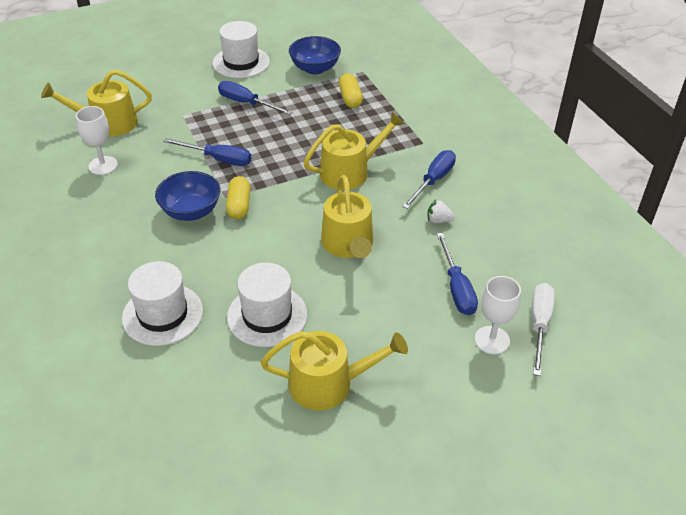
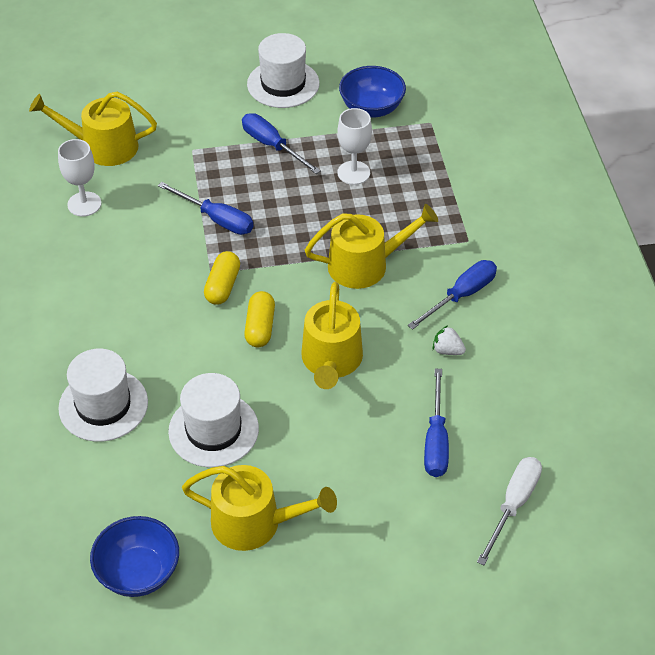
camera: 15 degrees right, 5 degrees up
(191, 211) = (167, 283): blue bowl -> blue bowl (138, 572)
(350, 98) = (401, 160): yellow capsule -> yellow capsule (260, 327)
(492, 340) = (451, 511): white goblet -> white goblet (353, 173)

